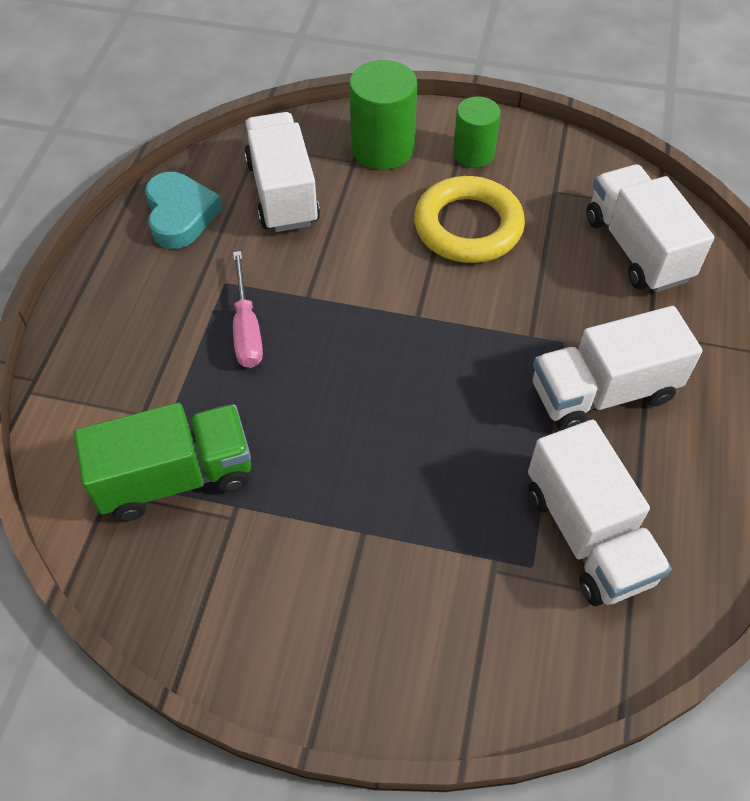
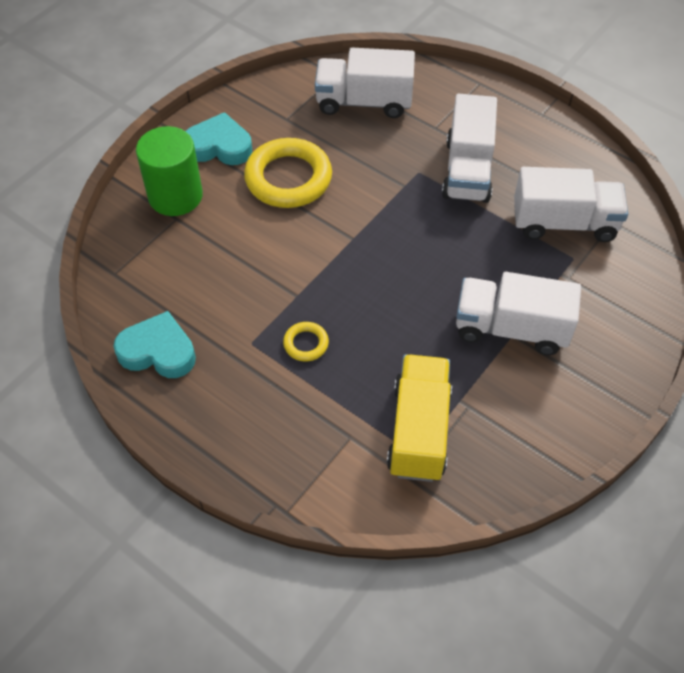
camera: 65 degrees left, 0 degrees up
(175, 477) = (419, 430): green truck -> yellow truck
(246, 328) = (306, 344): pink screwdriver -> yellow ring
(282, 193) = (180, 275): white truck -> white truck (511, 328)
(473, 153) = (219, 146): green cylinder -> turquoise heart

